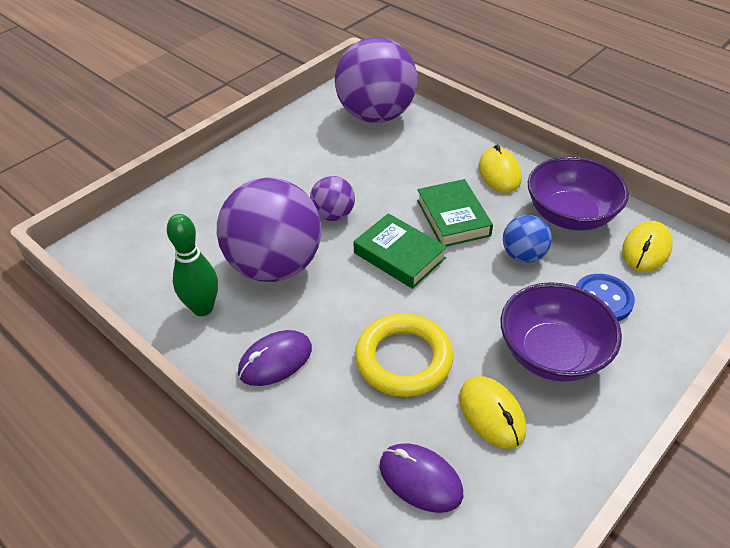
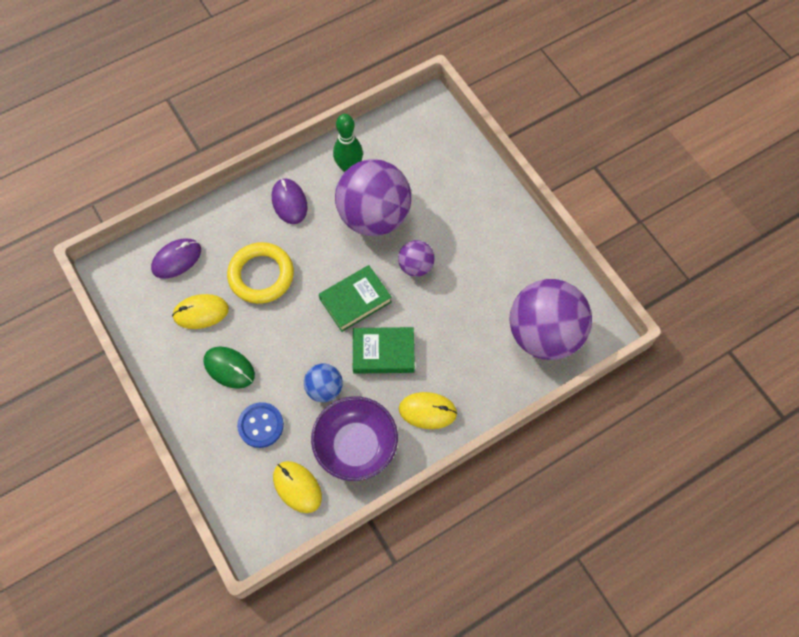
camera: 105 degrees right, 20 degrees up
(552, 353) = (229, 368): purple bowl -> green mouse

